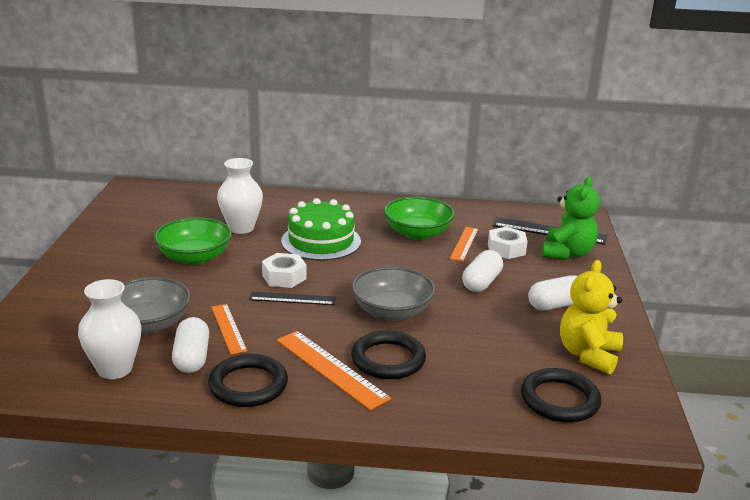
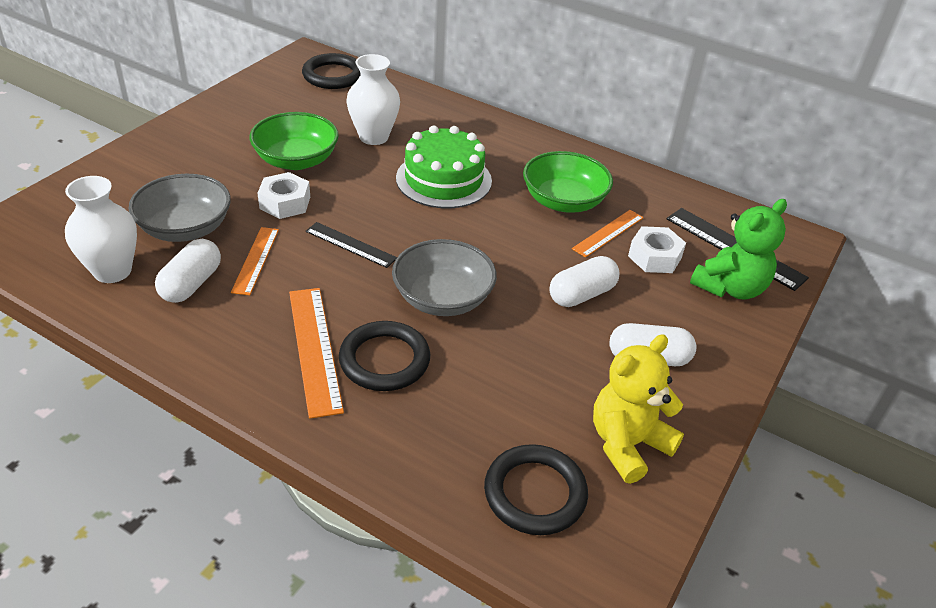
camera: 25 degrees right, 15 degrees up
(248, 385) = (216, 337): black ring -> black ring (333, 75)
(284, 277) = (365, 214): white nut -> white nut (285, 203)

